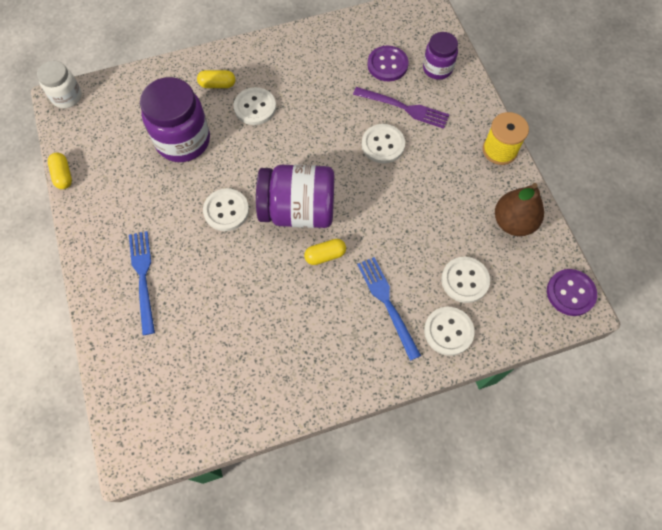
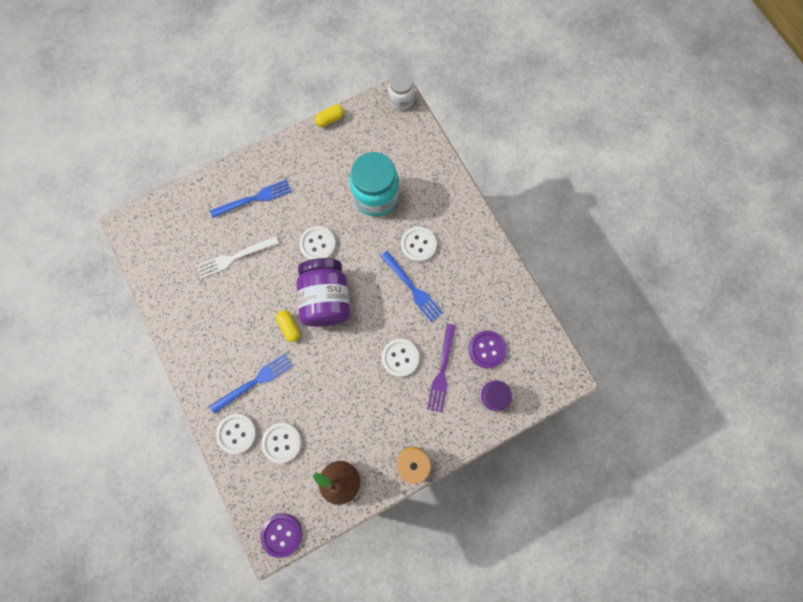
camera: 80 degrees right, 10 degrees up
(183, 140) = (375, 196): purple jar -> turquoise jar
(217, 84) = (435, 209): yellow capsule -> none
(218, 311) = (234, 258): none -> white fork
(306, 120) = (413, 289): none -> blue fork

